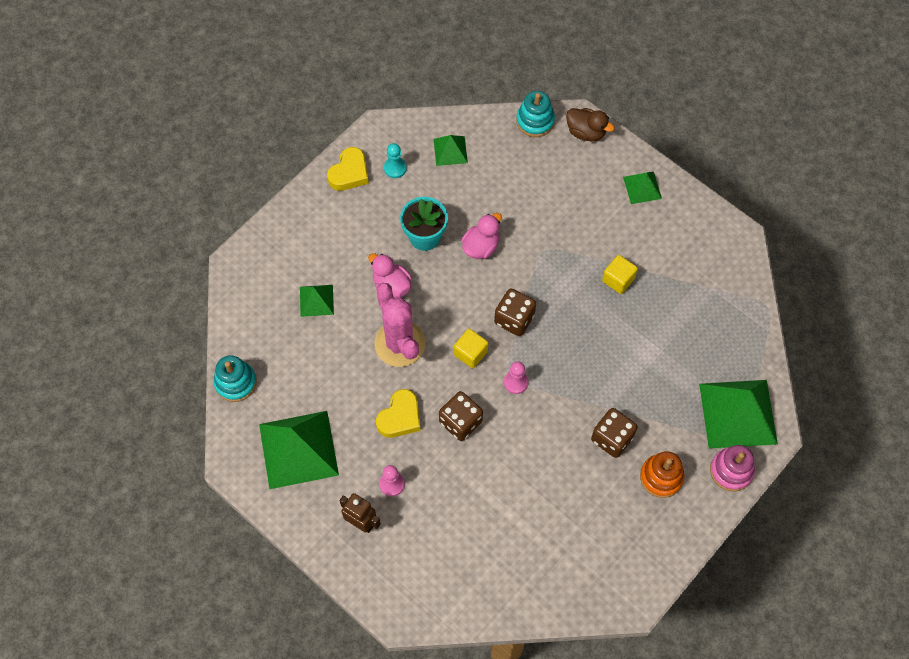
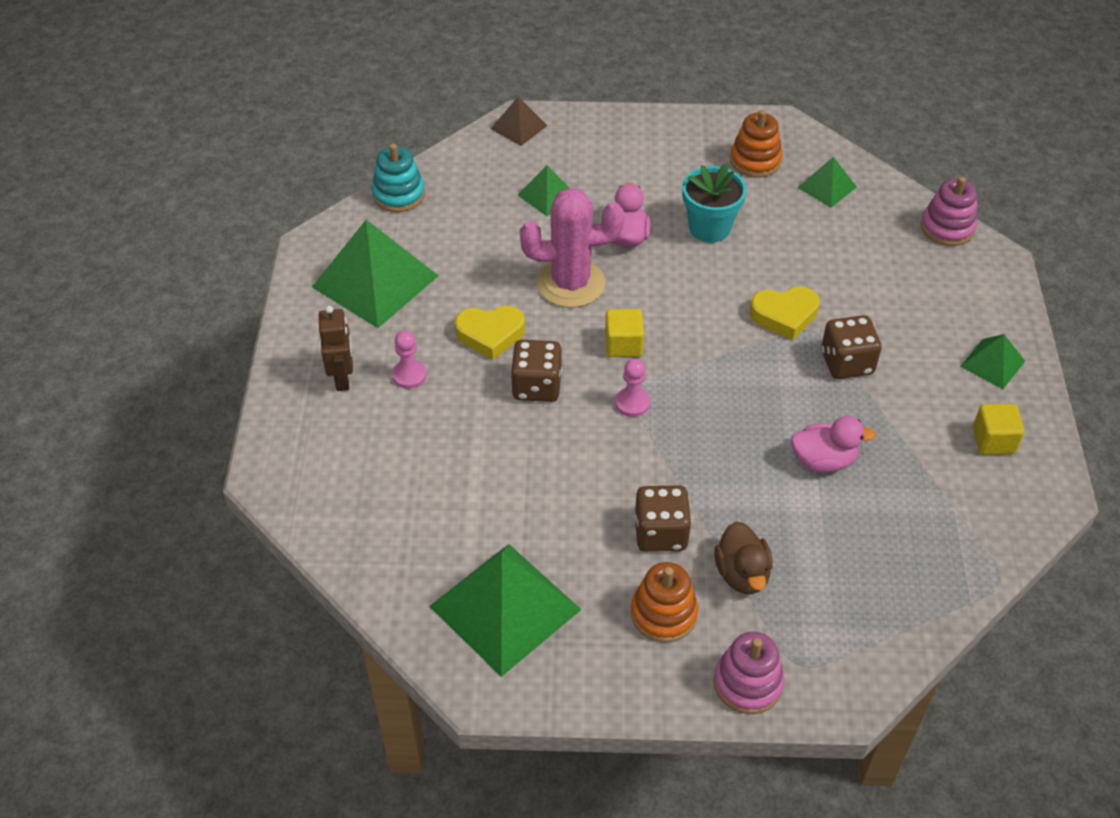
camera: 50 degrees right, 15 degrees down
(241, 269) = (519, 127): none -> brown pyramid
(349, 173) = (708, 133): yellow heart -> yellow heart (784, 315)
(395, 168) = (755, 161): turquoise pawn -> orange stacking toy
(400, 343) = (571, 283): pink cactus -> pink cactus turned 60 degrees clockwise
(481, 246) = (752, 276): pink duck -> pink duck (823, 460)
(514, 319) = (703, 355): brown dice -> brown dice (846, 363)
(535, 121) = (947, 228): turquoise stacking toy -> pink stacking toy
(586, 132) = (991, 275): brown duck -> brown duck (742, 574)
(618, 280) = (857, 414): yellow cube -> yellow cube (993, 440)
(738, 413) = (829, 641): green pyramid -> green pyramid (505, 608)

